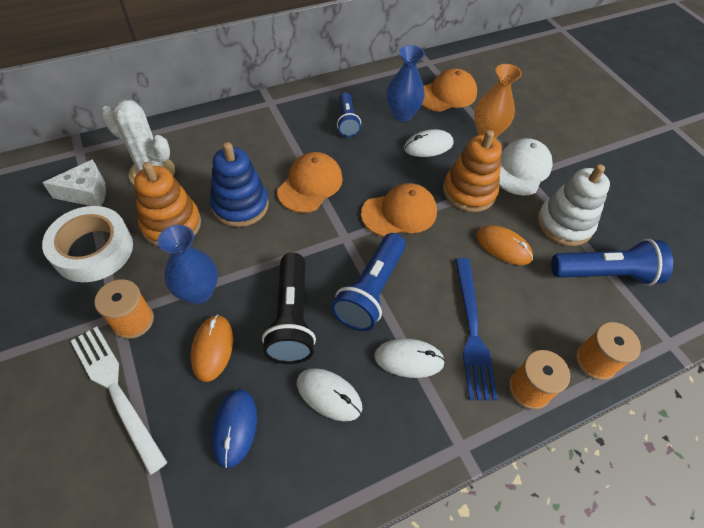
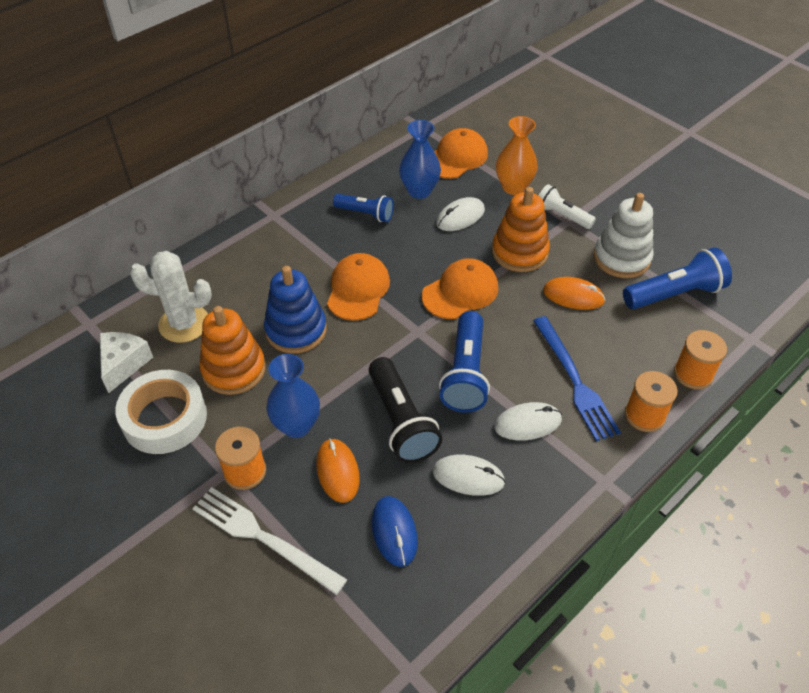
camera: 15 degrees left, 5 degrees down
(87, 193) = (124, 364): white cheese -> white cheese turned 45 degrees counterclockwise
(347, 122) = (365, 214): blue flashlight -> blue flashlight turned 45 degrees counterclockwise
(522, 169) = (562, 216): white cap -> white flashlight

